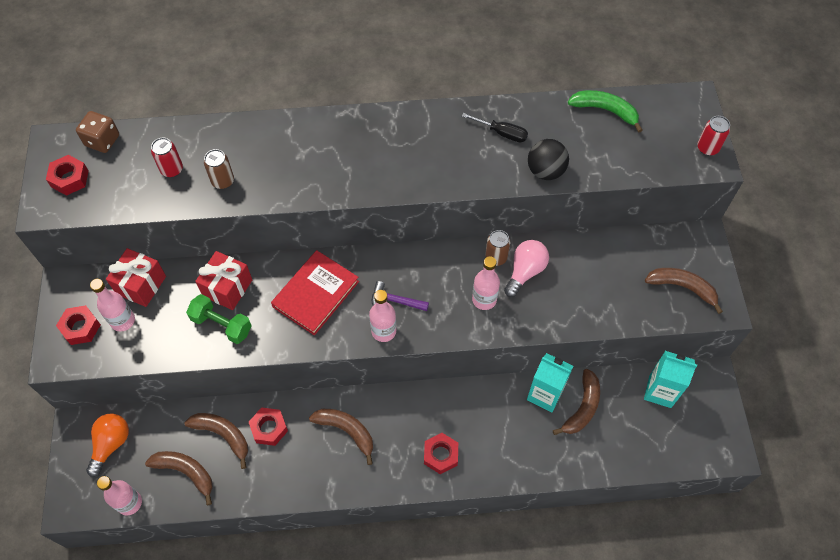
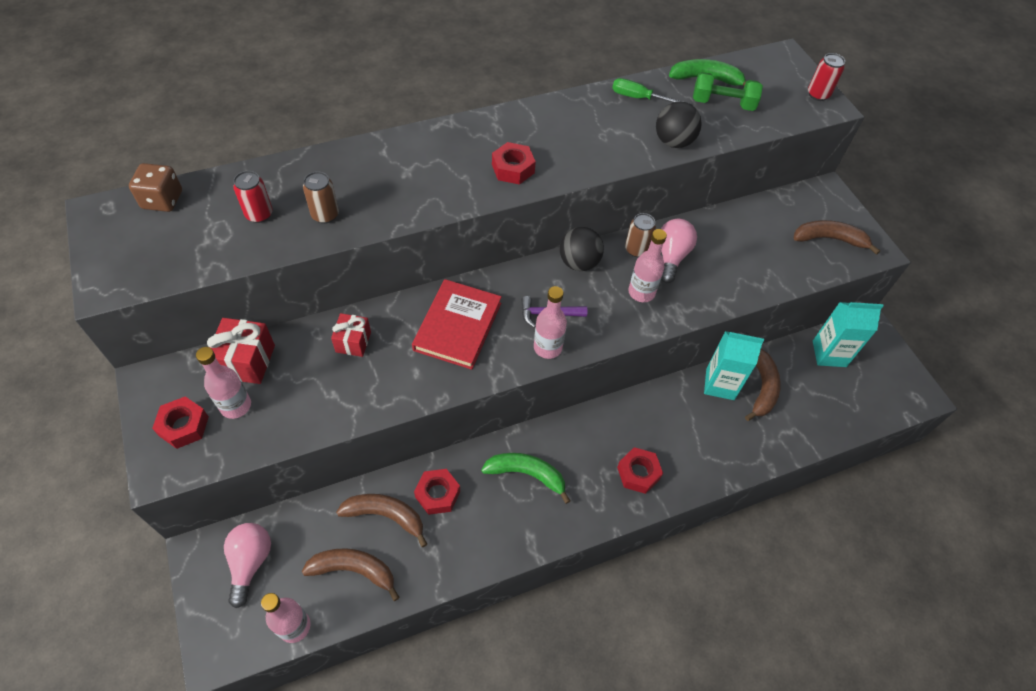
camera: 20 degrees left, 5 degrees down
(70, 178) = (132, 247): red nut -> red nut (513, 168)
(111, 444) = (250, 562): orange light bulb -> pink light bulb
(222, 325) = (359, 383): green dumbbell -> green dumbbell (722, 103)
(227, 288) = (353, 342): red gift -> red gift, size x0.67
(346, 431) = (526, 474): brown banana -> green banana
(440, 259) = (579, 263): none -> black ball
(501, 133) = (613, 115): black screwdriver -> none
(532, 119) = (638, 98): none -> green screwdriver

